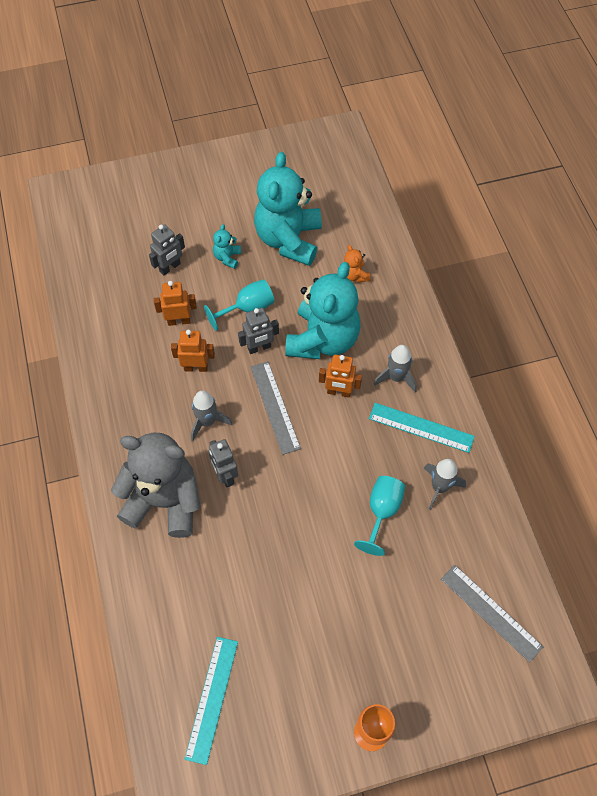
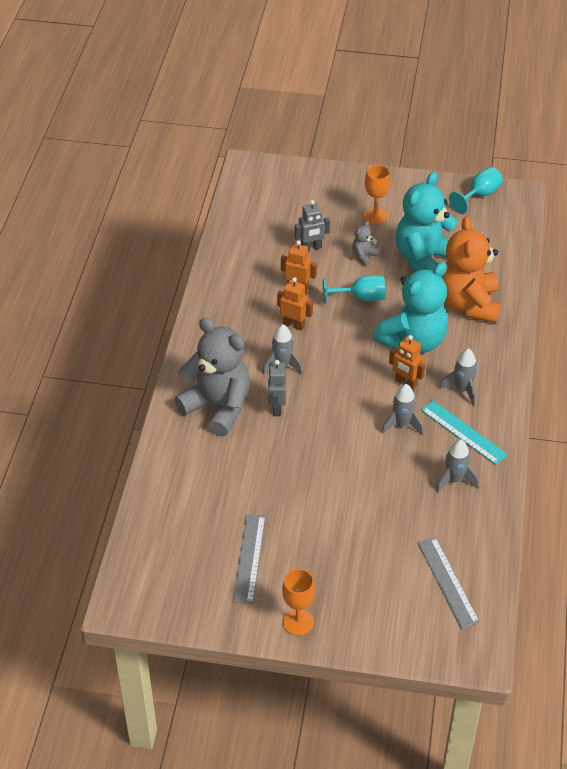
camera: 25 degrees right, 15 degrees down
(212, 699) = (183, 550): turquoise ruler -> none
(216, 206) = (375, 216): none -> orange goblet
(227, 257) = (364, 256): turquoise teddy bear -> grey teddy bear
(259, 347) = (355, 328): grey robot -> none
(275, 407) = (345, 374): grey ruler -> grey ruler (249, 558)
(354, 275) = (468, 304): orange teddy bear -> orange teddy bear, size x2.47
(359, 444) = (402, 425): none -> grey rocket
(382, 511) = (394, 478): turquoise goblet -> turquoise goblet (479, 195)

